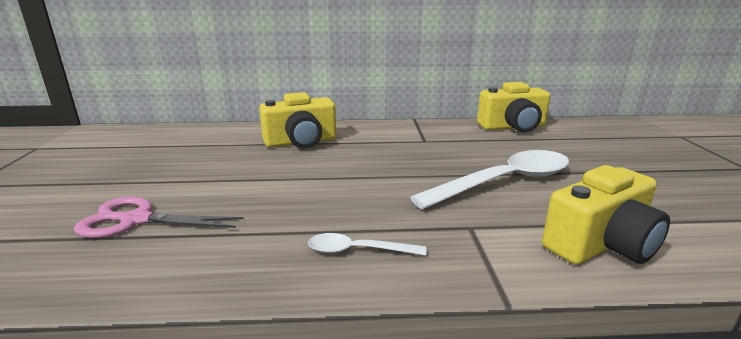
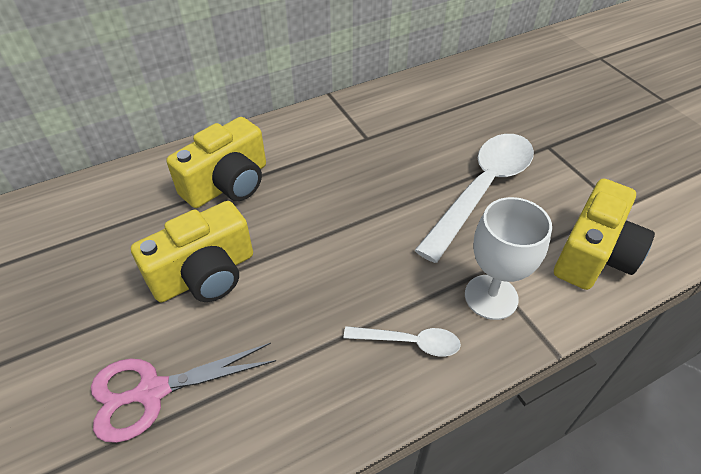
camera: 25 degrees left, 25 degrees up
(357, 250) = (410, 342): white spoon -> white spoon turned 150 degrees counterclockwise
(462, 244) = (491, 297): none -> white goblet
(513, 127) = (444, 83): yellow camera -> yellow camera (205, 274)

